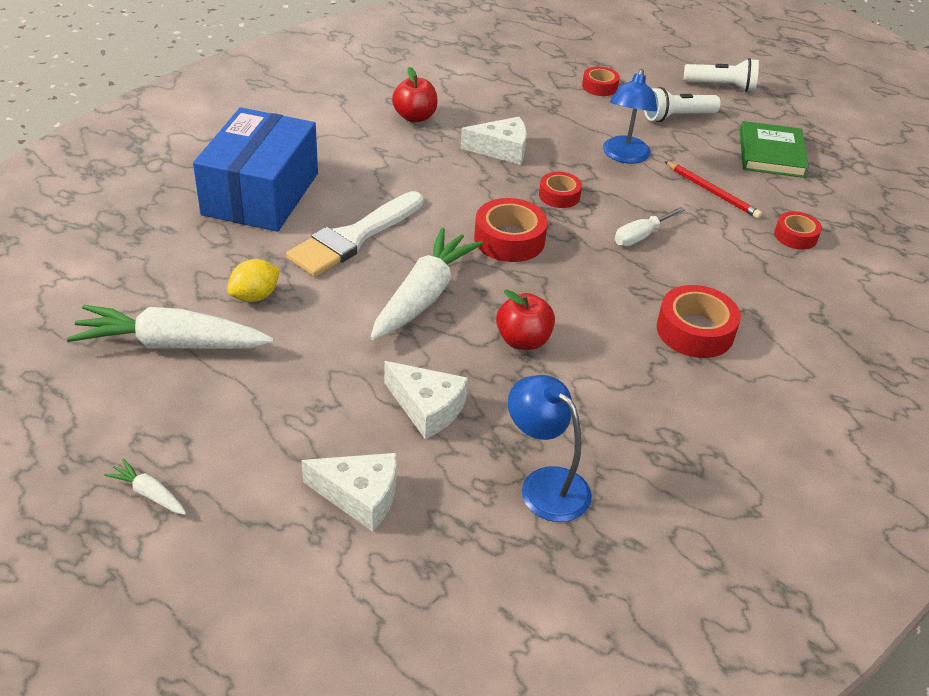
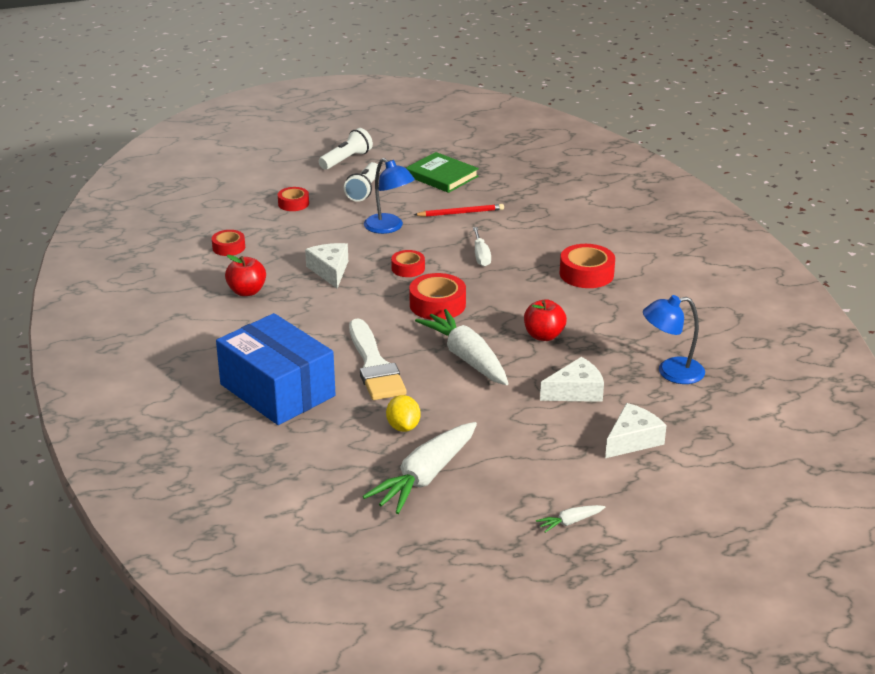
camera: 55 degrees left, 10 degrees down
(501, 150) = (330, 271): white cheese -> white cheese turned 45 degrees counterclockwise
(795, 236) = (531, 205): red tape -> red tape (228, 247)

